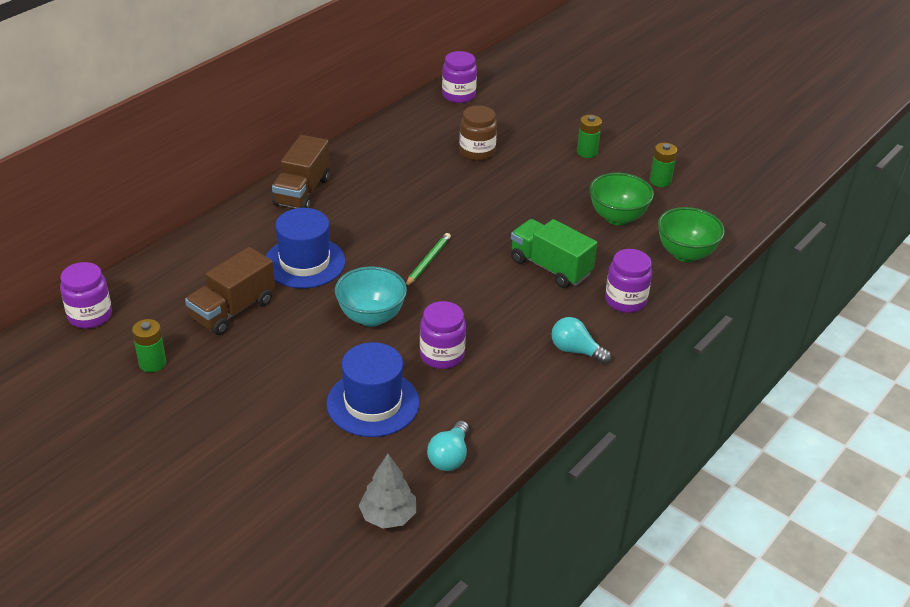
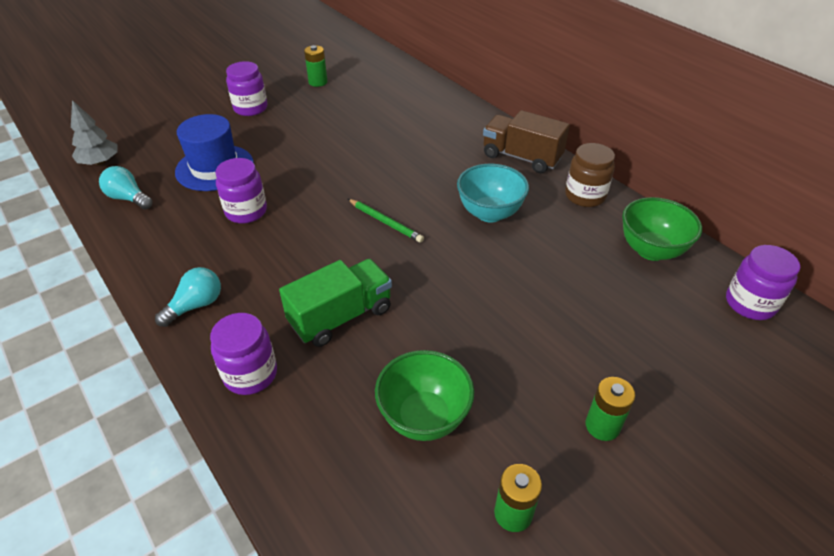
camera: 105 degrees right, 5 degrees up
(90, 316) = (380, 62): purple jar -> purple jar (250, 108)
(233, 310) = (360, 114): brown truck -> none
(304, 262) = (409, 150): blue hat -> none
(371, 317) = (318, 178): turquoise bowl -> turquoise bowl (489, 213)
(477, 152) = (599, 296): brown jar -> brown jar (585, 196)
(685, 254) = (314, 482): green bowl -> green bowl (651, 250)

